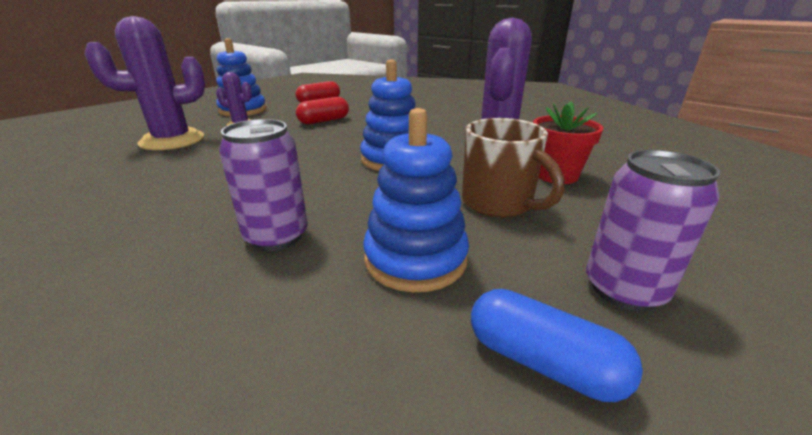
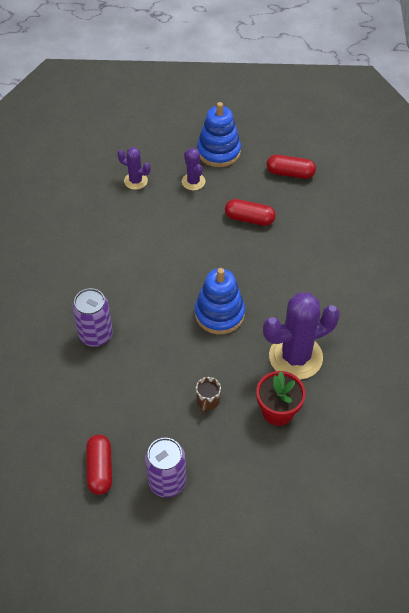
camera: 50 degrees right, 25 degrees up
(172, 140) = (135, 181): purple cactus -> purple cactus, size x0.51
(415, 259) = (125, 397): blue stacking toy -> none
(499, 203) = (207, 401): brown mug -> brown mug, size x0.52
(542, 362) = (100, 469): blue capsule -> red capsule

